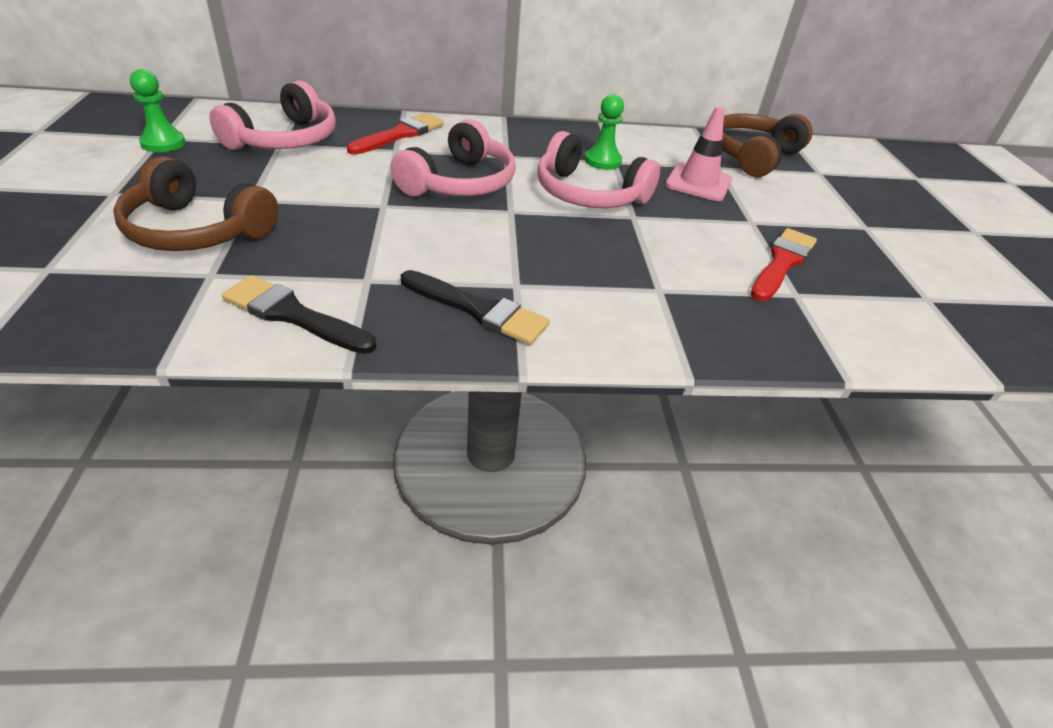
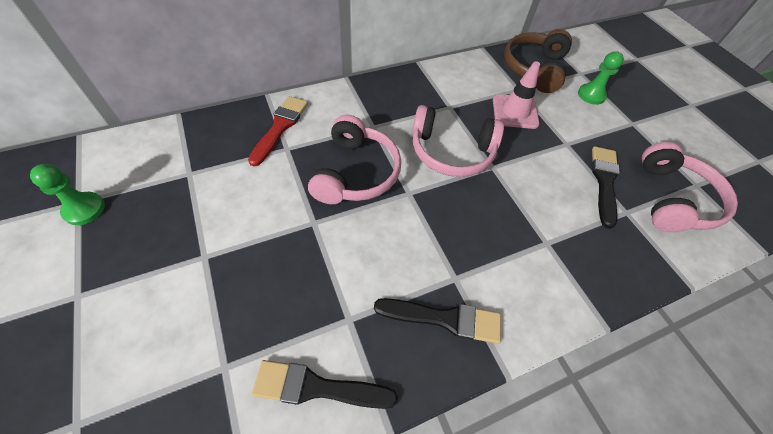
camera: 20 degrees left, 15 degrees up
(197, 230) = (181, 315): brown headphones -> none
(284, 139) = (189, 166): pink headphones -> pink headphones (672, 199)
(602, 161) = (442, 109): green pawn -> green pawn (591, 95)
(782, 263) = (604, 182): red brush -> black brush

